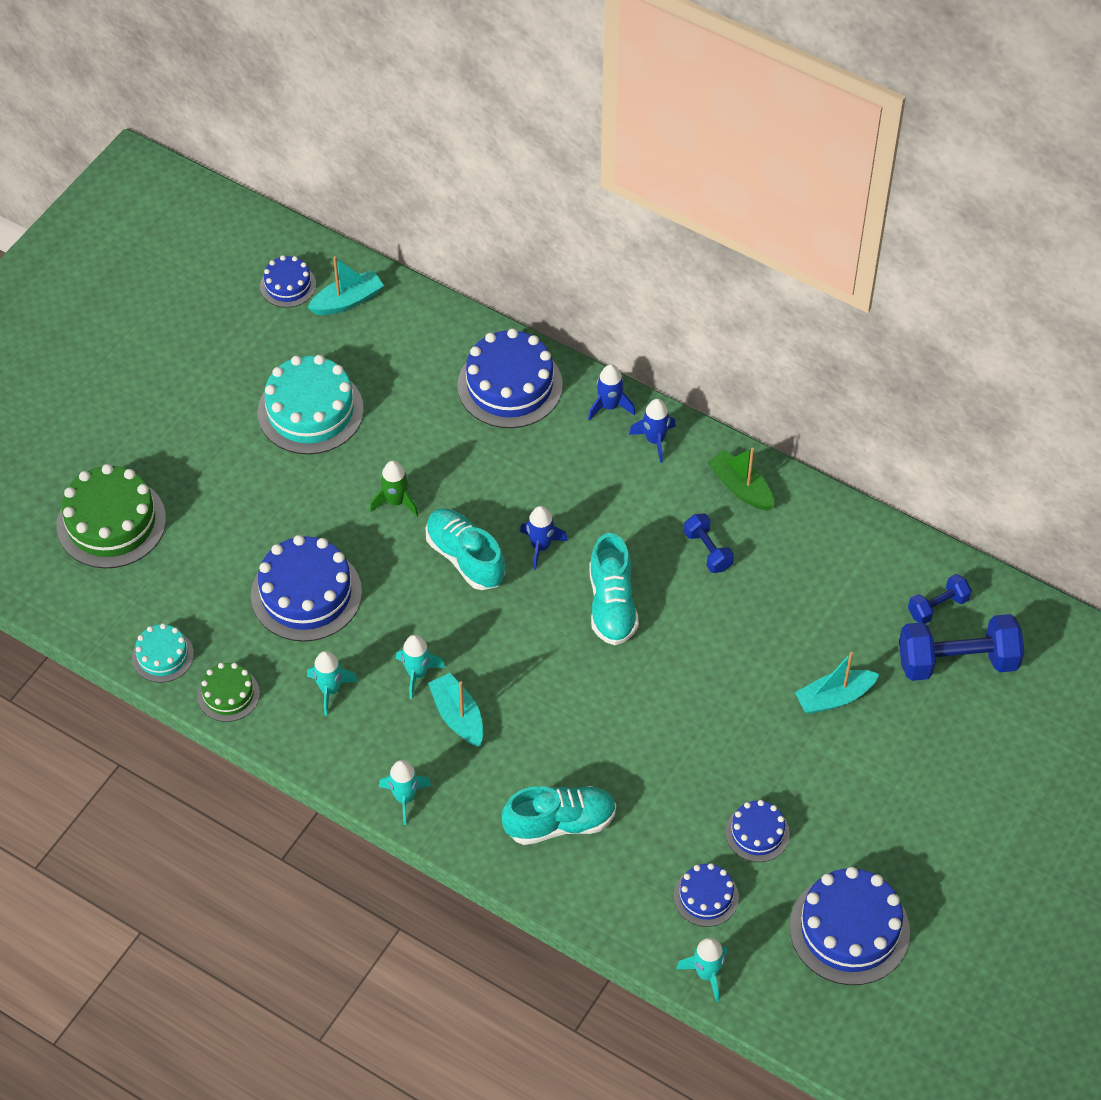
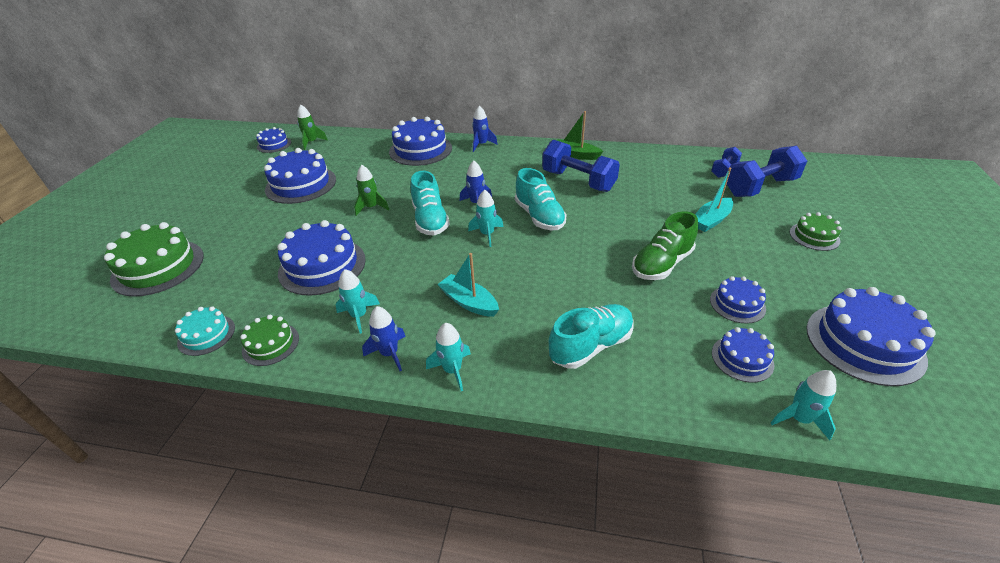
camera: 20 degrees left, 15 degrees down
(310, 411) = (301, 184): turquoise cake -> blue cake
(347, 301) = (312, 142): turquoise boat -> green rocket
(417, 674) = (425, 287): turquoise rocket -> turquoise rocket (487, 234)
(465, 558) = (430, 220): turquoise shoe -> turquoise shoe turned 135 degrees counterclockwise
(655, 440) = (515, 150): blue rocket -> blue rocket (389, 353)
(707, 551) = (578, 181): blue dumbbell -> blue dumbbell, size x1.87
(714, 745) = (661, 264): none -> green shoe
(943, 774) = (814, 236): none -> green cake

